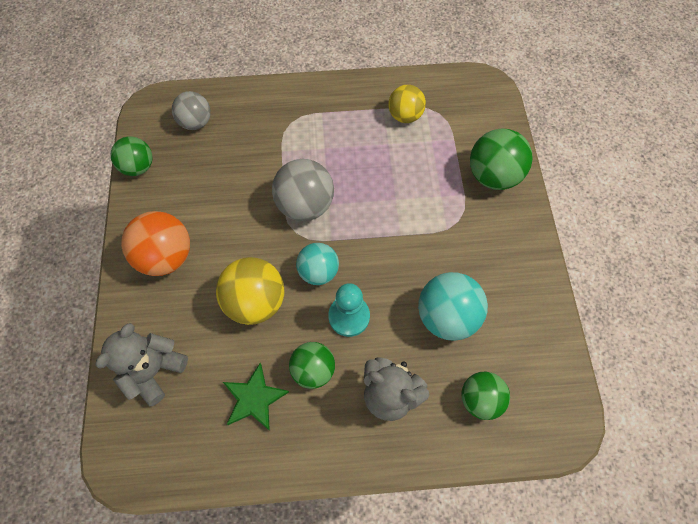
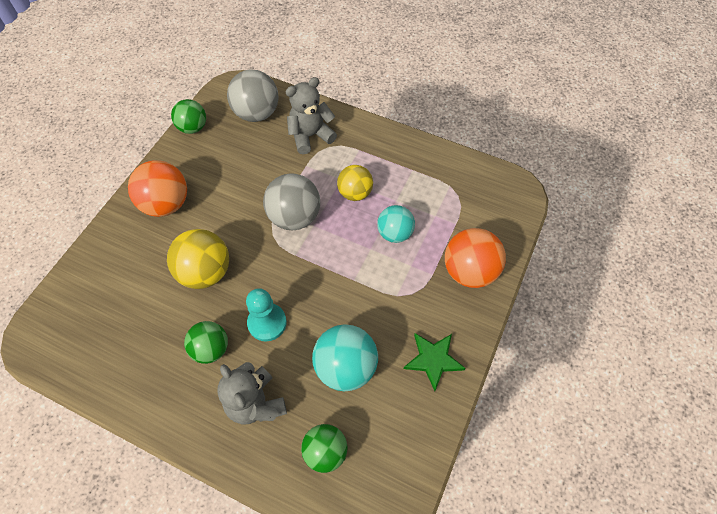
camera: 30 degrees right, 5 degrees down
(154, 370) = (100, 283): grey teddy bear -> grey teddy bear (310, 136)
(196, 122) = (257, 113): grey ball -> grey ball, size x1.51
(254, 398) = (153, 345): green star -> green star (433, 360)
(318, 272) = (268, 275): turquoise ball -> turquoise ball (395, 233)
(405, 116) = (426, 184): yellow ball -> yellow ball (355, 193)
(493, 176) = (469, 271): green ball -> orange ball

